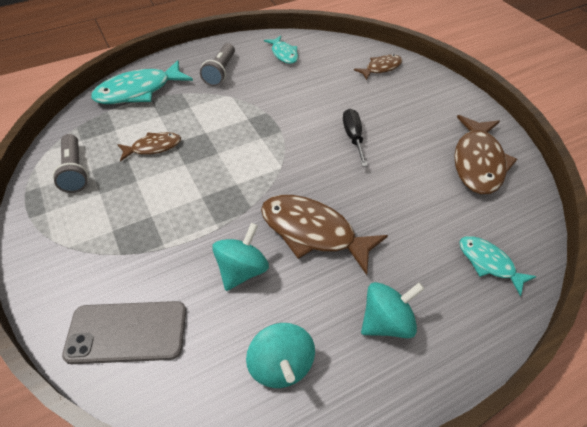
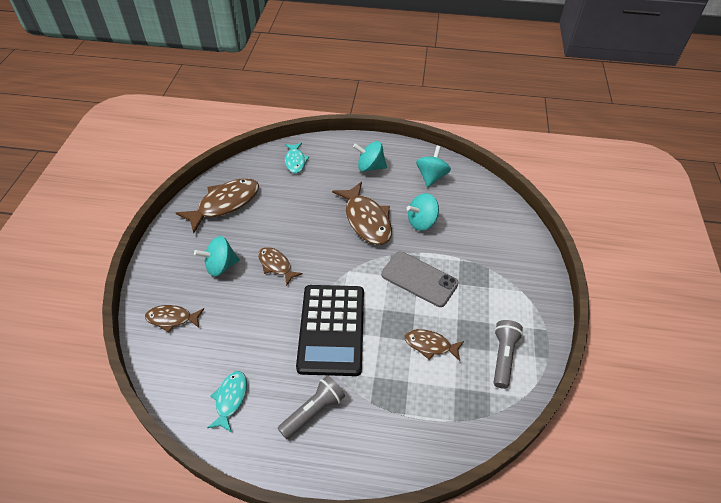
camera: 145 degrees left, 0 degrees up
(127, 332) = (499, 225): grey phone -> grey phone (419, 279)
(139, 91) = (411, 433): turquoise fish -> none
(252, 118) = (332, 329): none -> black calculator
(353, 137) = (276, 265): black screwdriver -> brown fish
(398, 113) = (221, 266): none -> turquoise spinning top

